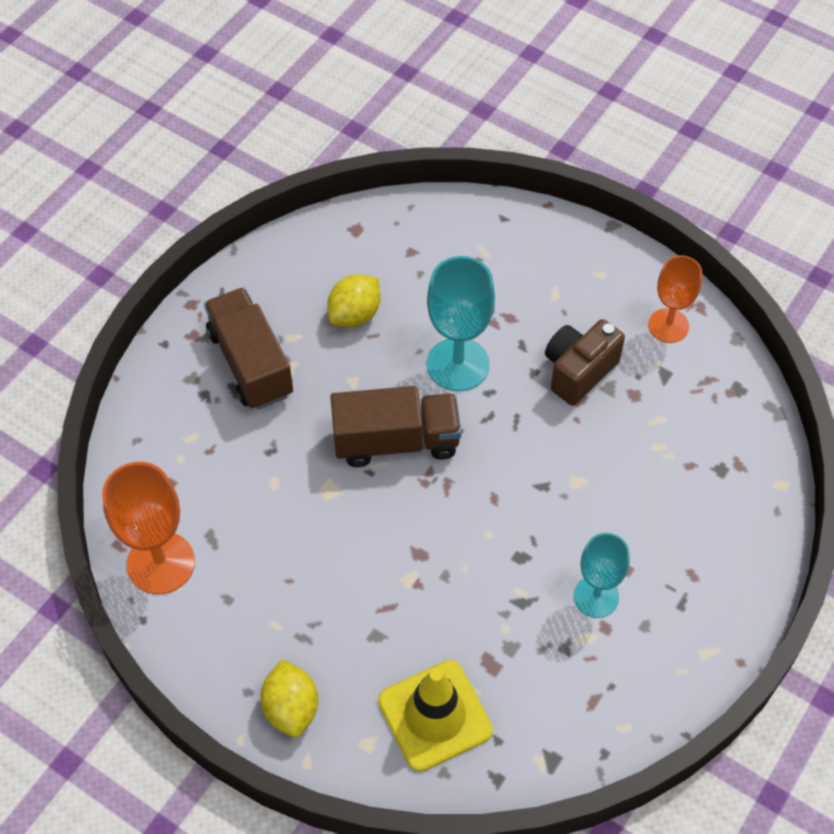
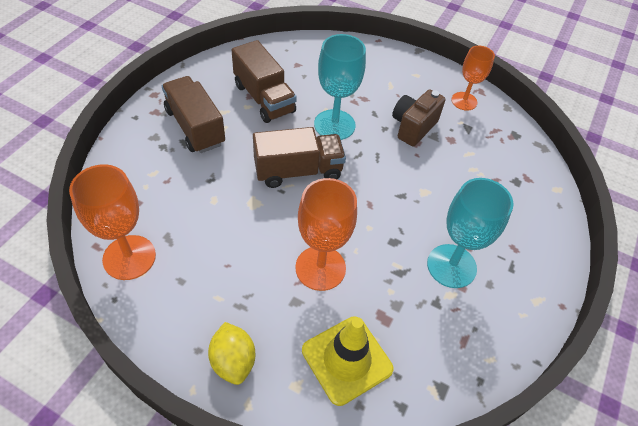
camera: 10 degrees left, 5 degrees down
(355, 314) = (264, 98): yellow lemon -> brown truck
(413, 590) = (320, 268): none -> orange goblet
(596, 597) = (451, 266): turquoise goblet -> turquoise goblet, size x1.51

